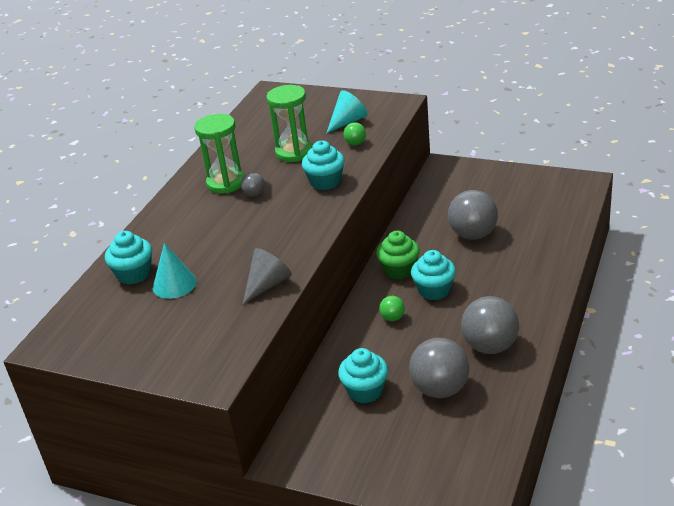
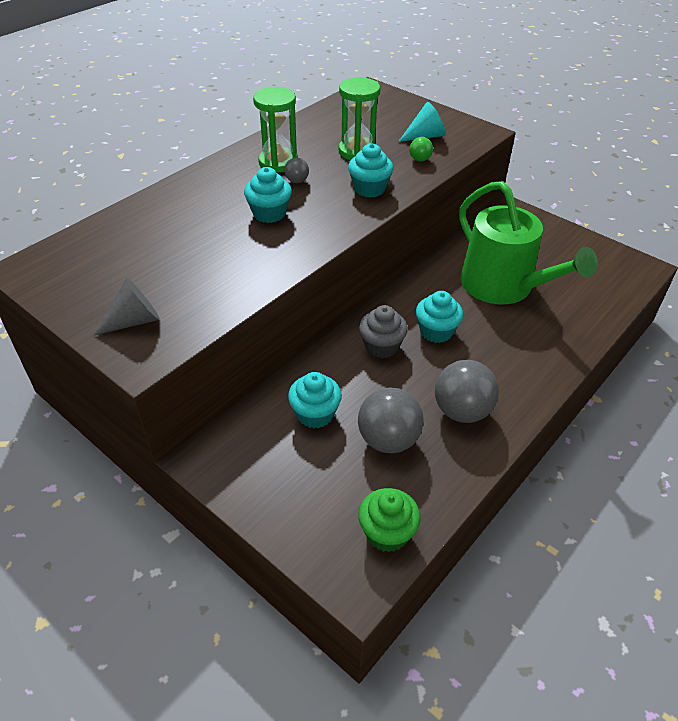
camera: 15 degrees right, 10 degrees up
(134, 274) = (142, 225): turquoise cupcake -> turquoise cupcake (269, 213)
(174, 284) = (170, 247): turquoise cone -> none
(267, 284) = (253, 276): grey cone -> grey cone (134, 321)
(392, 318) = (381, 346): green ball -> grey cupcake
(399, 270) = (413, 299): green cupcake -> green cupcake (387, 533)
(473, 235) = (503, 286): grey ball -> green watering can

